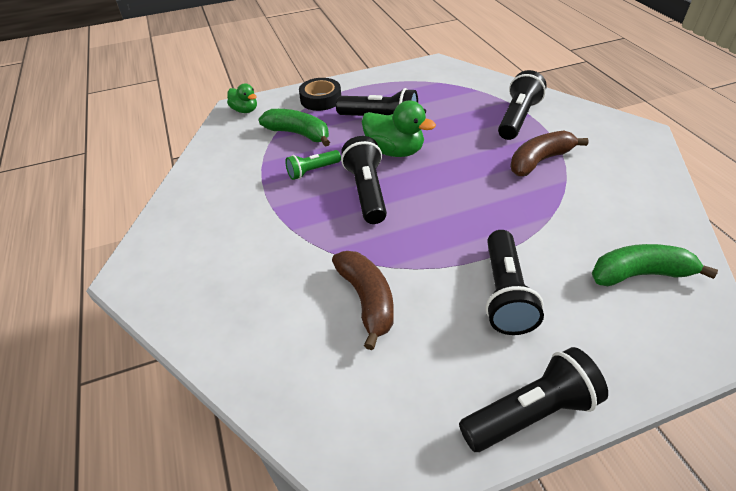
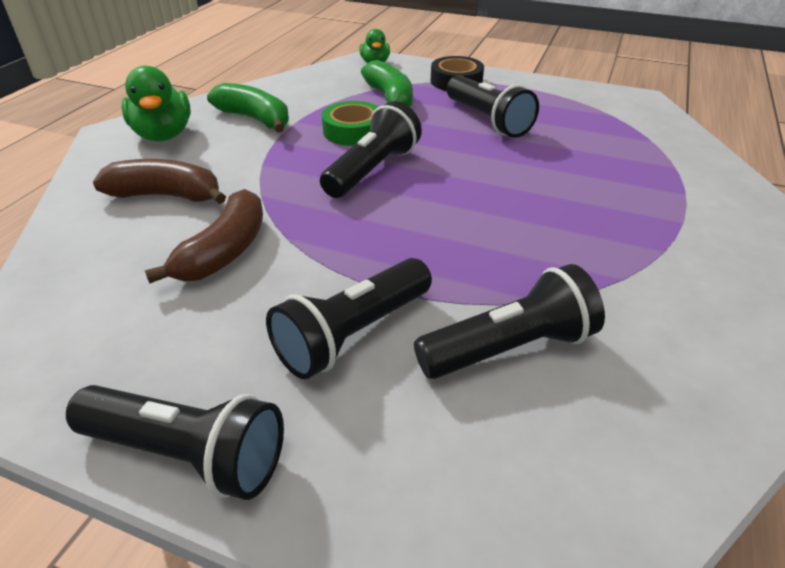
camera: 40 degrees right, 5 degrees down
(312, 171) = (353, 131): green flashlight -> green tape
(394, 151) = (457, 152): green duck -> green duck (164, 135)
(517, 118) = (661, 188): black flashlight -> black flashlight (510, 348)
(539, 161) = (618, 241): brown banana -> brown banana (166, 195)
(640, 274) = (555, 435): green banana -> green banana (255, 119)

